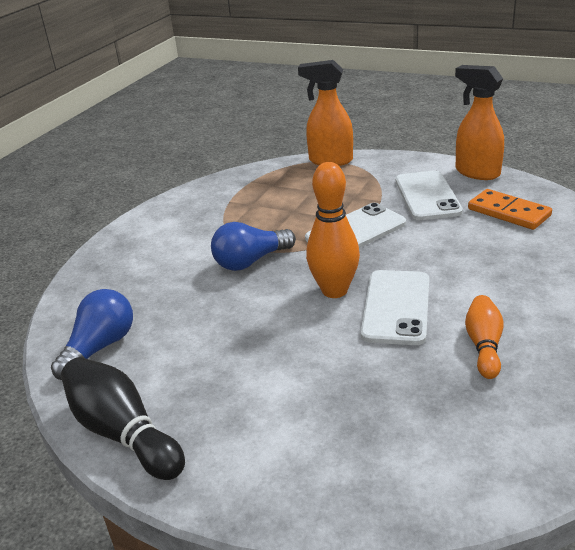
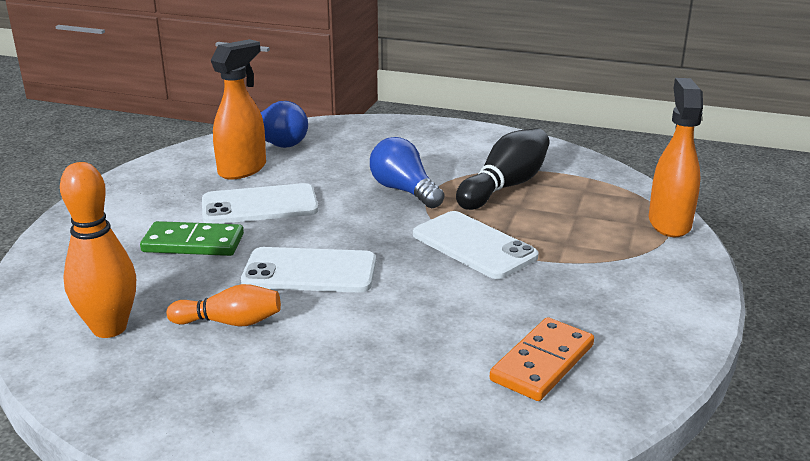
camera: 80 degrees right, 5 degrees down
(123, 432) = (168, 164): black bowling pin -> black bowling pin (505, 186)
(334, 290) = (345, 236): orange bowling pin -> orange bowling pin (109, 328)
(338, 385) = (193, 243): none -> green domino
(427, 196) = (579, 296): white phone -> white phone (259, 205)
(476, 172) = (675, 342): orange spray bottle -> orange spray bottle (243, 169)

